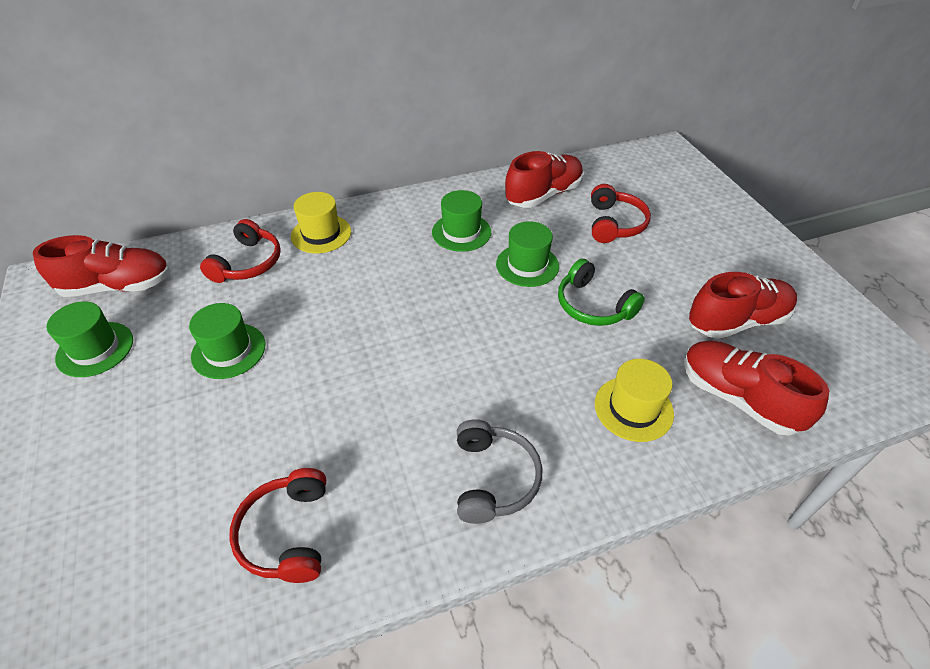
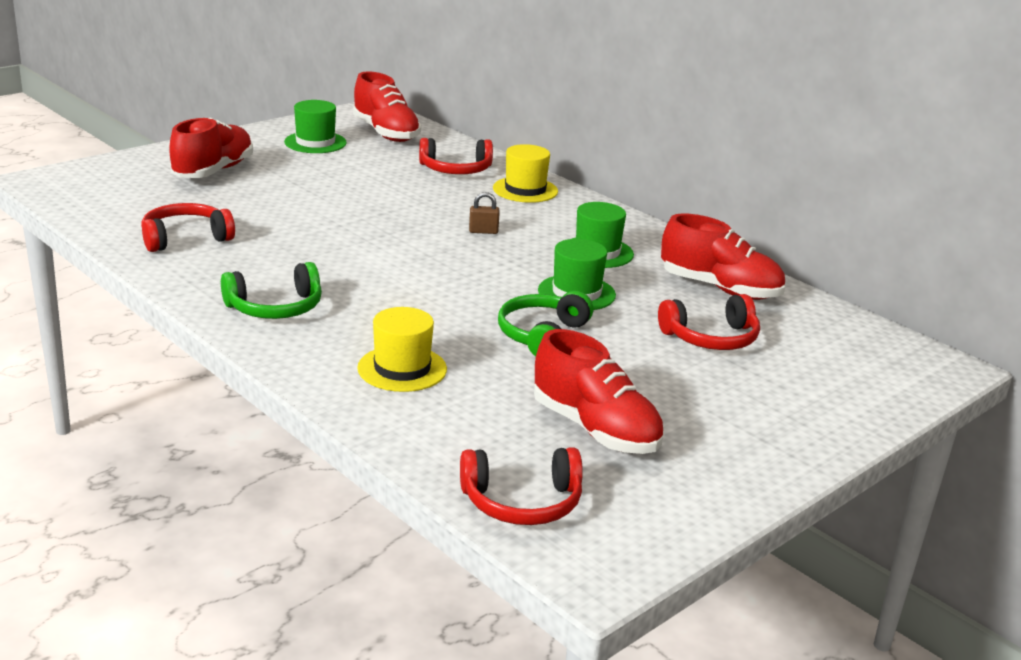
camera: 65 degrees right, 20 degrees down
(228, 350) = (346, 184): green hat -> none
(392, 284) = (483, 231): none -> brown padlock
(494, 478) = (275, 308): grey headphones -> green headphones
(738, 398) = (460, 431): red shoe -> red shoe (213, 171)
(836, 391) = (522, 502): none -> red headphones

